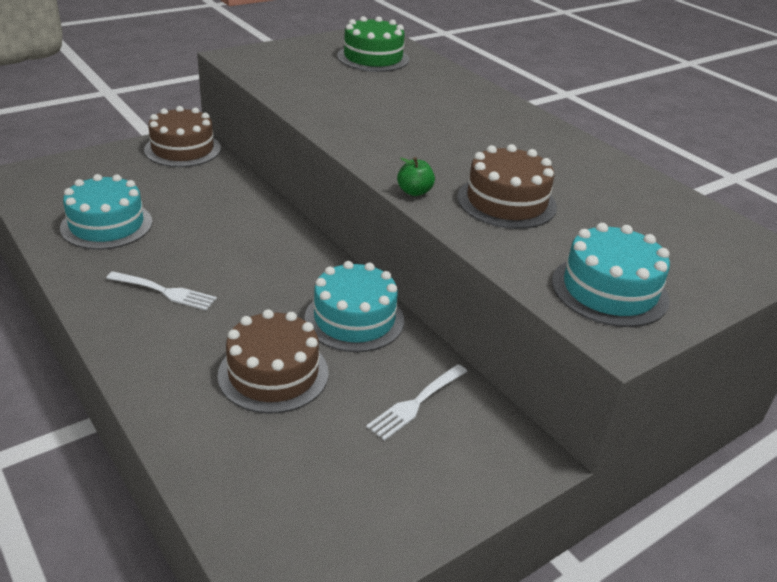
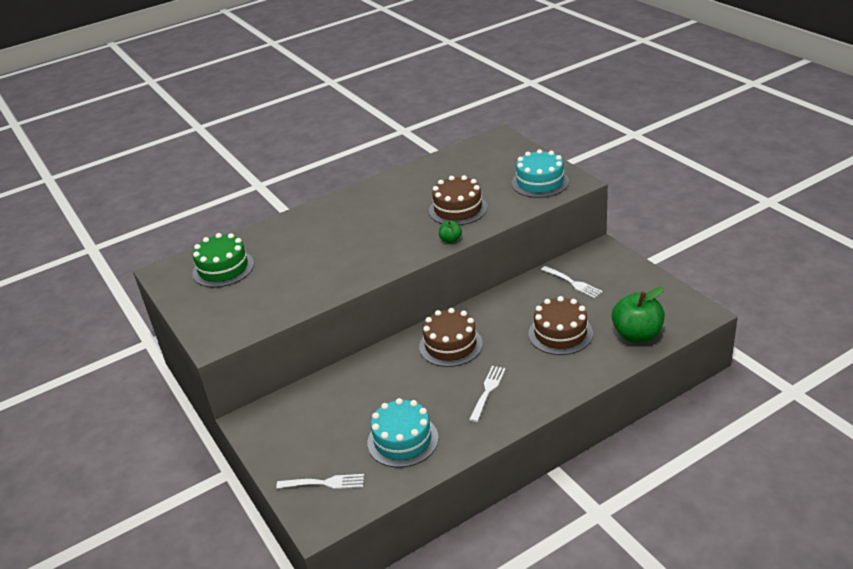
camera: 80 degrees left, 0 degrees up
(69, 178) = (324, 483): none -> white fork
(182, 149) = (271, 421): brown cake -> brown cake (450, 345)
(242, 473) = (637, 335): none -> green apple
(354, 319) = (505, 308): turquoise cake -> none

